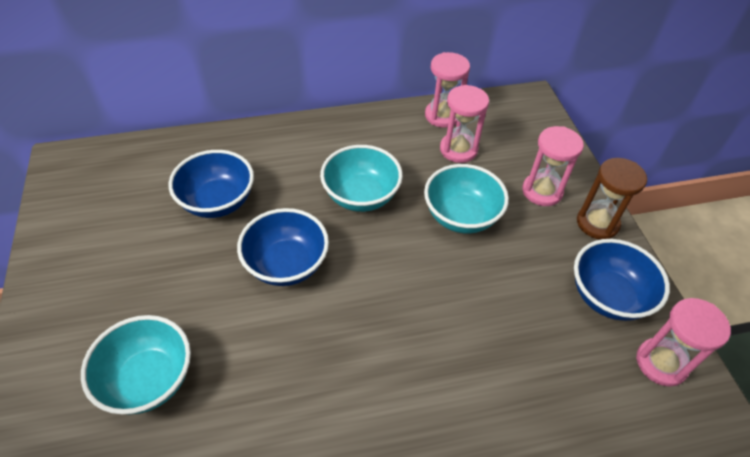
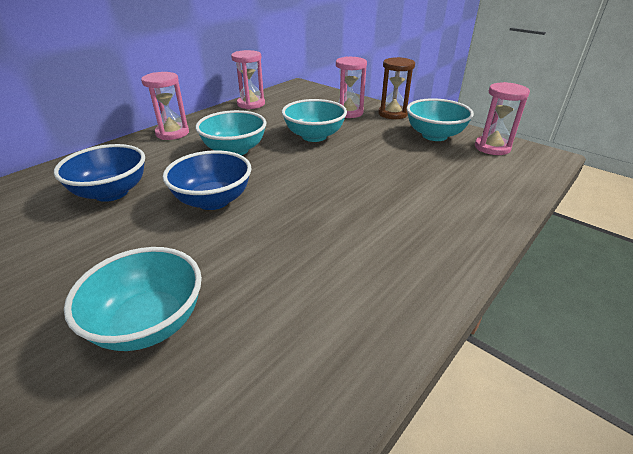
camera: 35 degrees left, 15 degrees down
(458, 149) = (278, 113): pink hourglass -> pink hourglass (172, 133)
(608, 296) = (434, 135): blue bowl -> turquoise bowl

